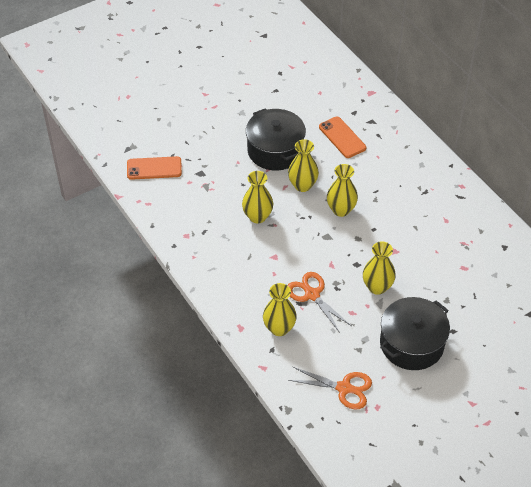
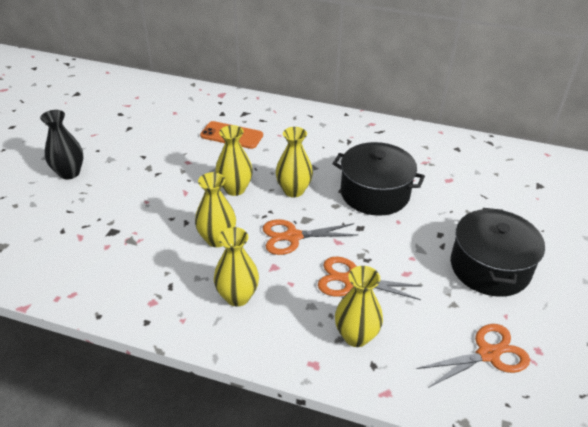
camera: 40 degrees left, 10 degrees down
(154, 168) = (49, 254): orange phone -> none
(207, 110) = (69, 173): none -> black vase
(275, 150) = (177, 174): black pot -> black pot (375, 193)
(306, 244) = (293, 237): none -> orange scissors
(377, 287) = (401, 236): yellow vase -> yellow vase (237, 297)

